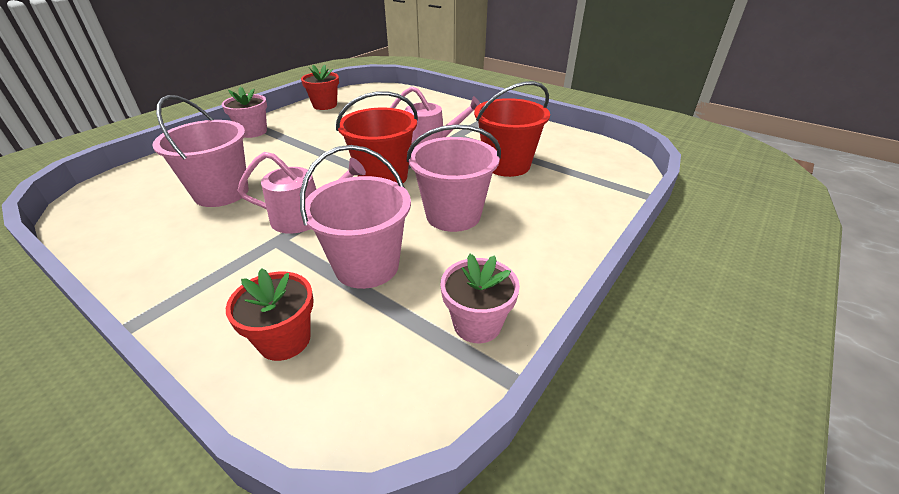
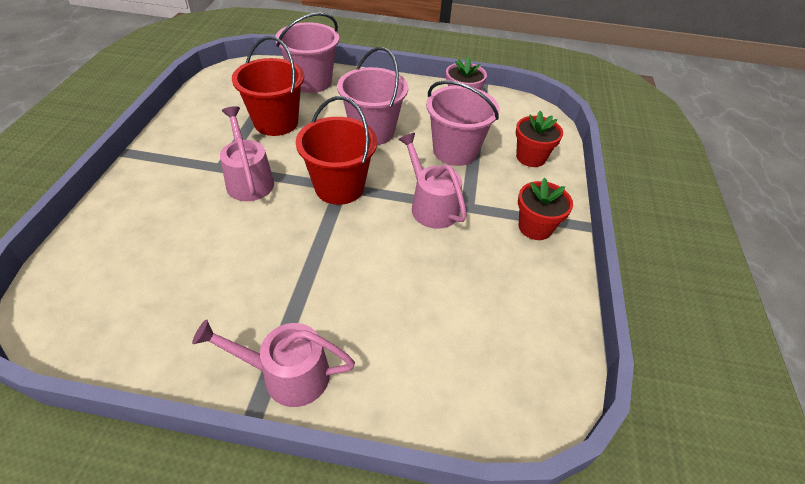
camera: 120 degrees left, 10 degrees up
(221, 193) = (441, 290): pink bucket -> pink bucket (311, 82)
(253, 132) = (287, 374): pink flower pot -> pink watering can
(325, 105) = (147, 344): red flower pot -> red flower pot (535, 227)

